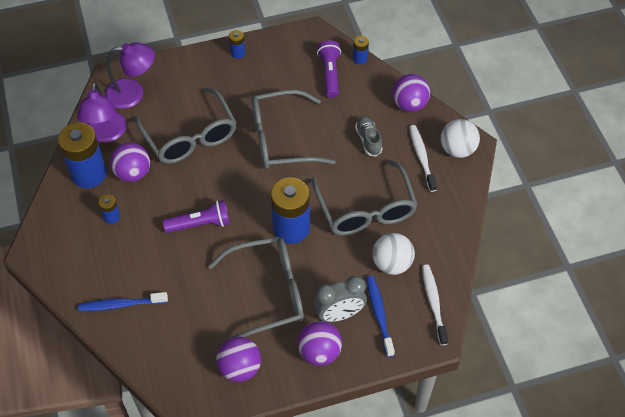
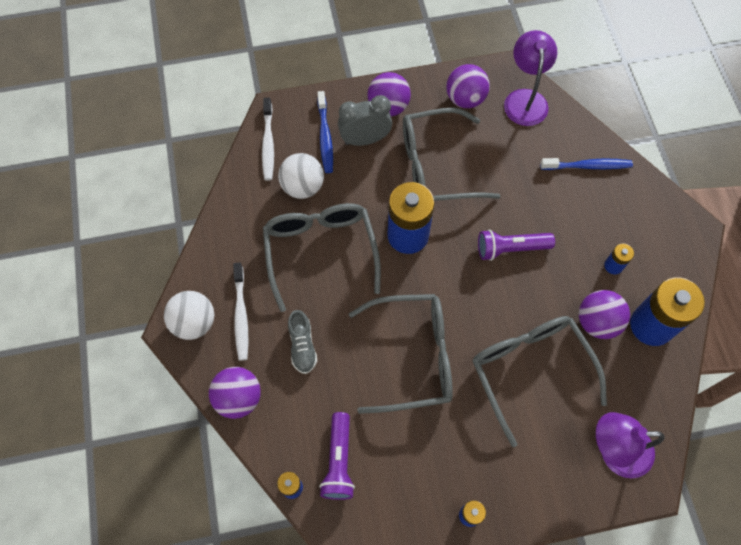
camera: 175 degrees left, 10 degrees up
(106, 134) = (640, 384): purple lamp -> purple lamp (525, 99)

